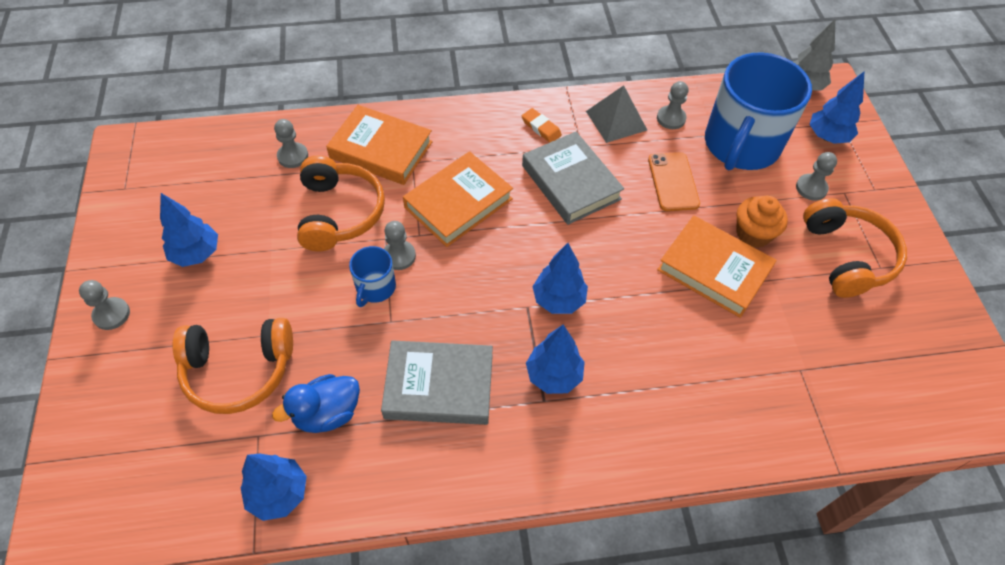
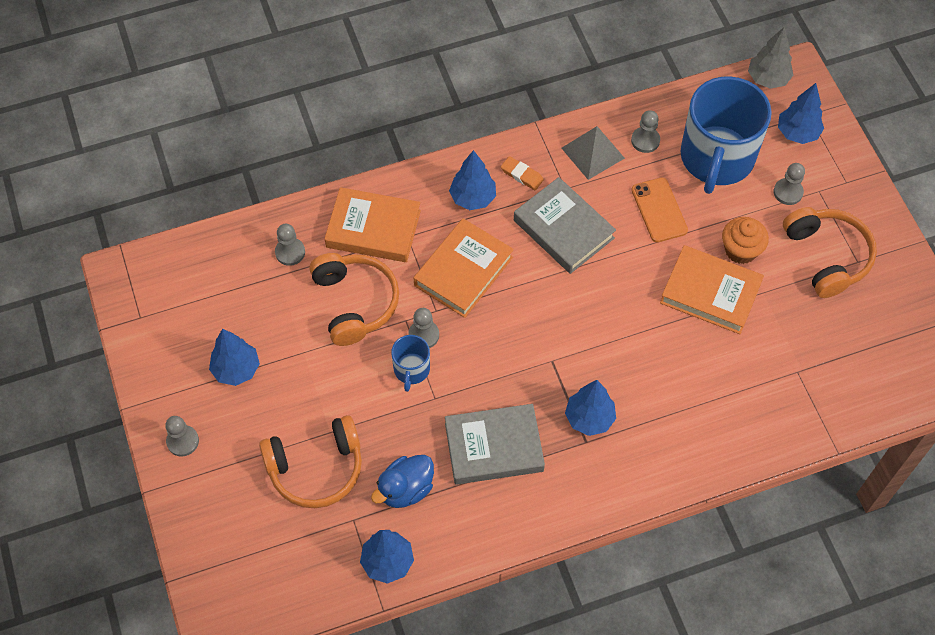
camera: 10 degrees left, 5 degrees up
(558, 300) = (578, 349): blue tree -> blue tree (473, 198)

